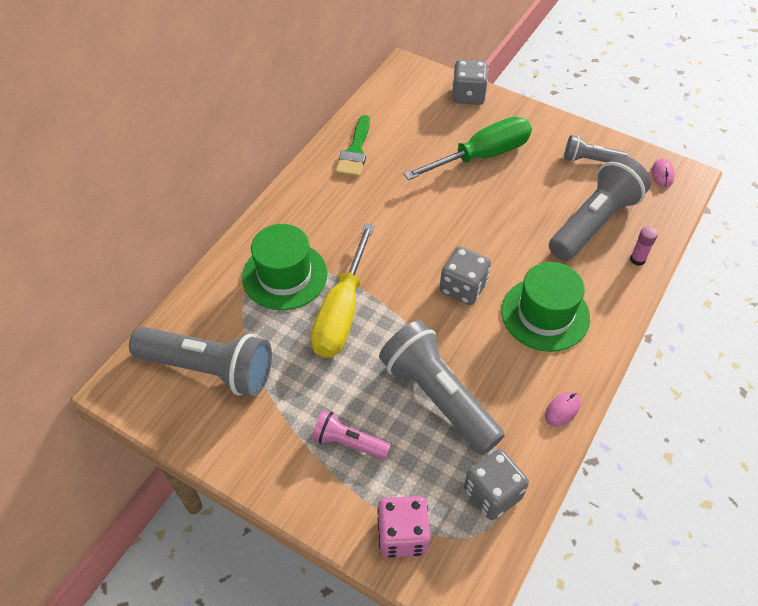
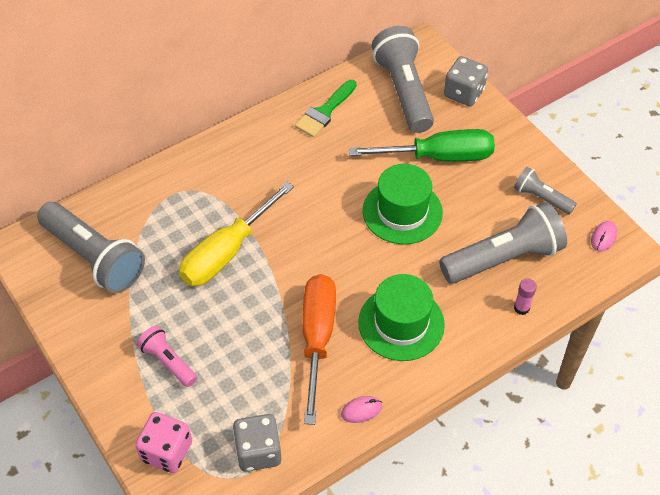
camera: 25 degrees right, 0 degrees up
(284, 275) = (198, 202): green hat -> green hat (402, 212)
(438, 397) = (263, 356): grey flashlight -> grey flashlight (403, 91)
(463, 288) = (343, 271): grey dice -> none
(479, 360) = (317, 339): none -> orange screwdriver

